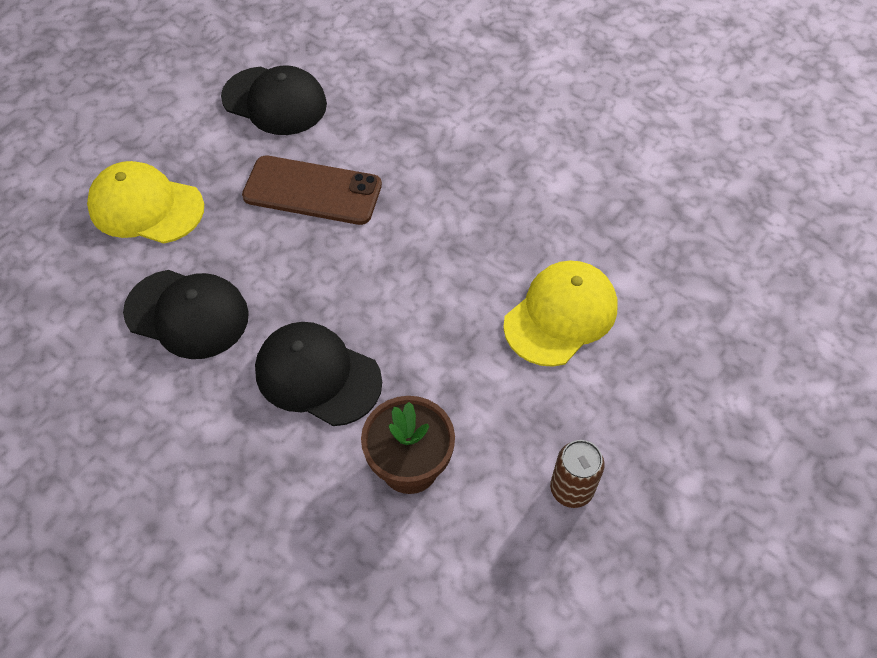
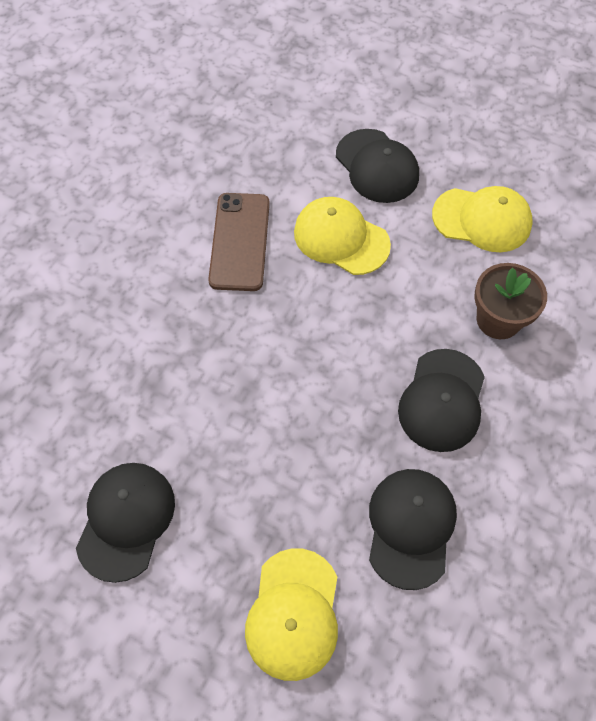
camera: 100 degrees left, 5 degrees up
(312, 191) = (245, 451): brown phone -> brown phone (240, 241)
(571, 489) = (482, 220): brown can -> yellow cap
(675, 377) = (377, 166): none -> black cap

